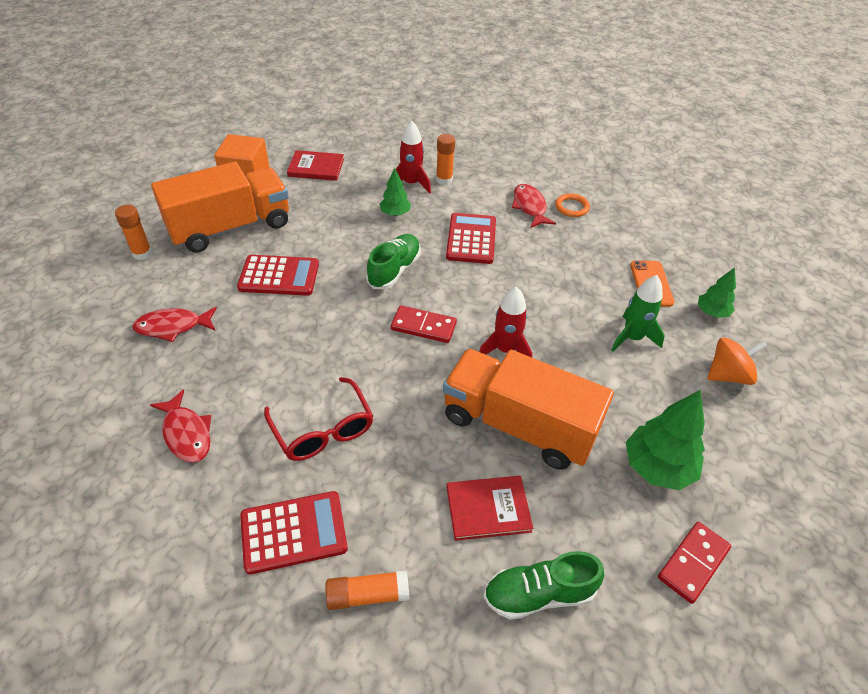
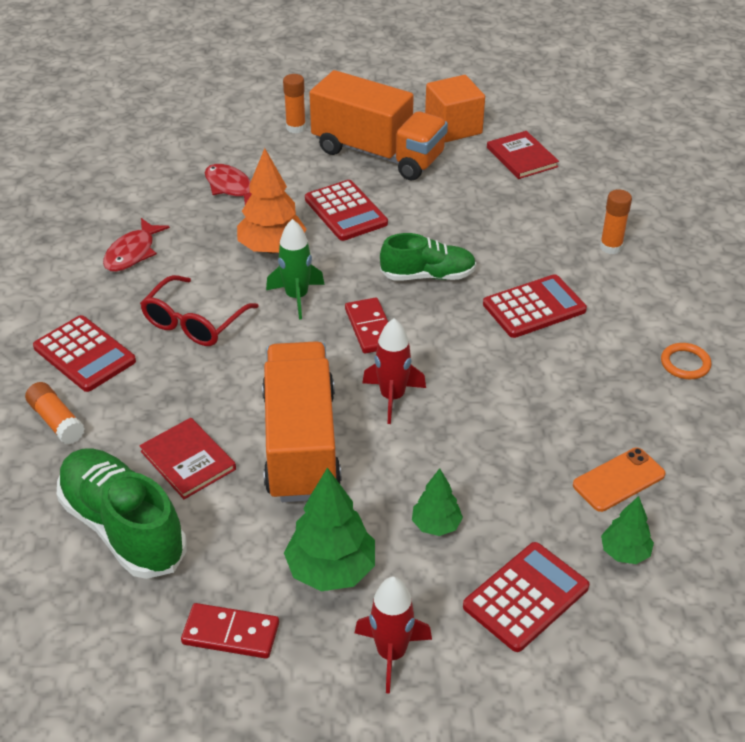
camera: 60 degrees right, 5 degrees down
(278, 338) = (272, 248): none -> orange tree
(395, 213) = (513, 238): green tree -> green tree (436, 525)
(411, 183) = (575, 228): red rocket -> red rocket (391, 654)
(530, 207) = (643, 329): red fish -> none
(539, 594) = (123, 527): green shoe -> green shoe, size x1.53
(632, 338) = (506, 491): green rocket -> green rocket (297, 297)
(728, 375) = (526, 597): orange spinning top -> red calculator

